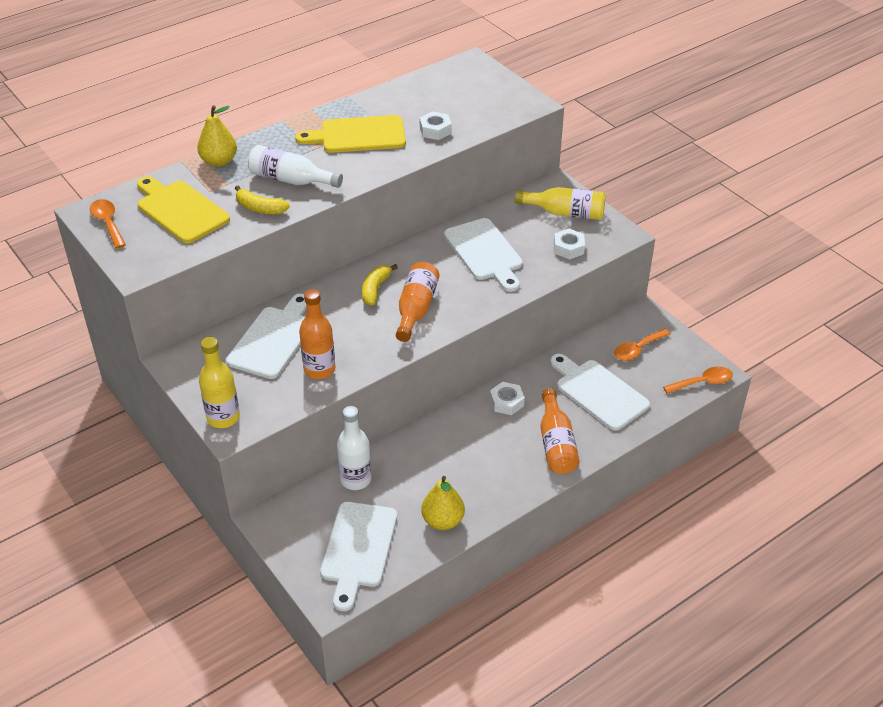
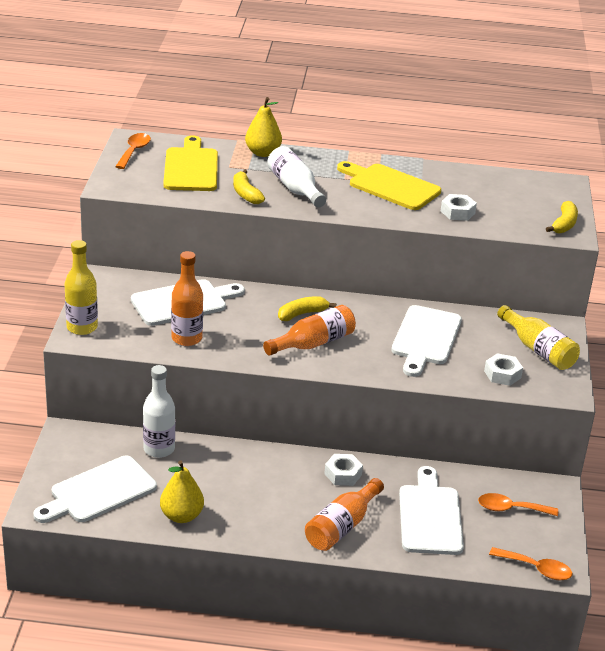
camera: 40 degrees right, 10 degrees down
(516, 98) = (564, 224): none -> yellow banana

